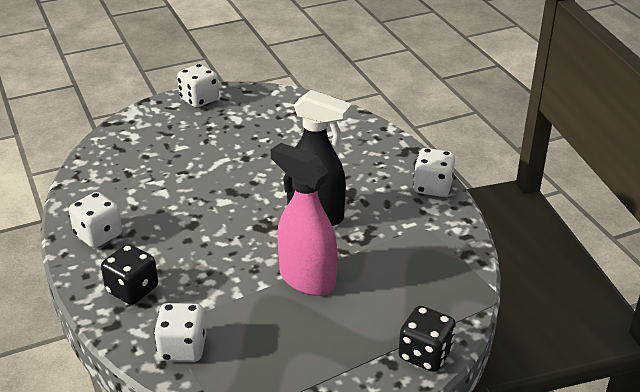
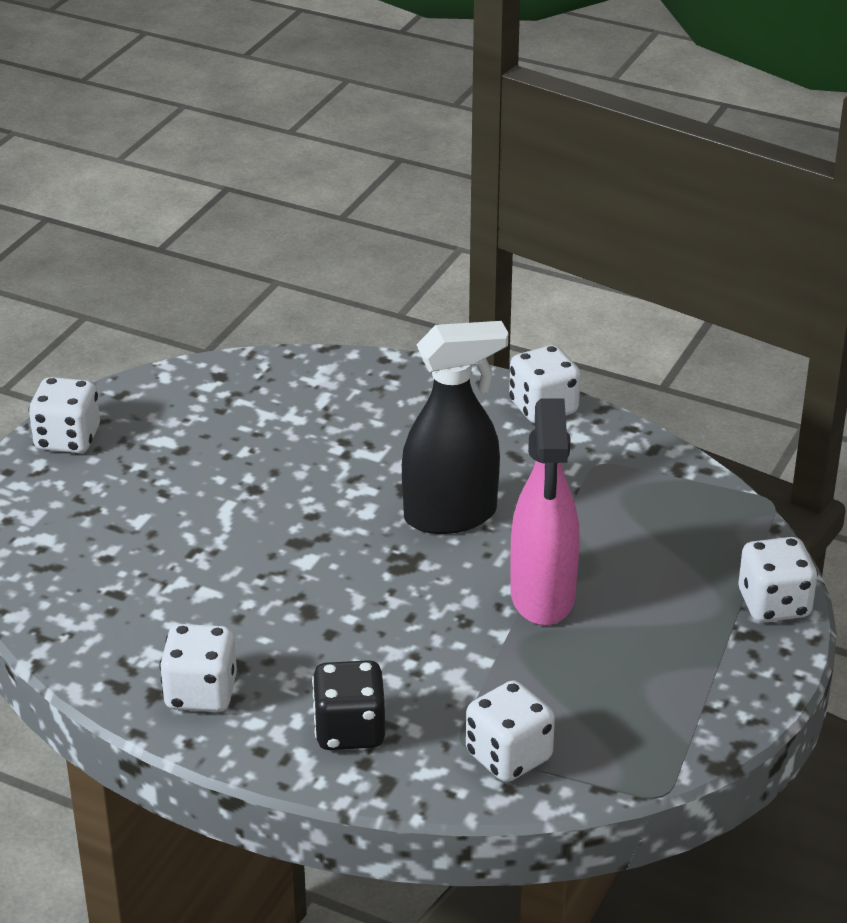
camera: 40 degrees left, 0 degrees up
(306, 279) = (542, 597): pink spray bottle -> pink spray bottle turned 90 degrees counterclockwise
(425, 354) = (774, 604): black dice -> white dice

